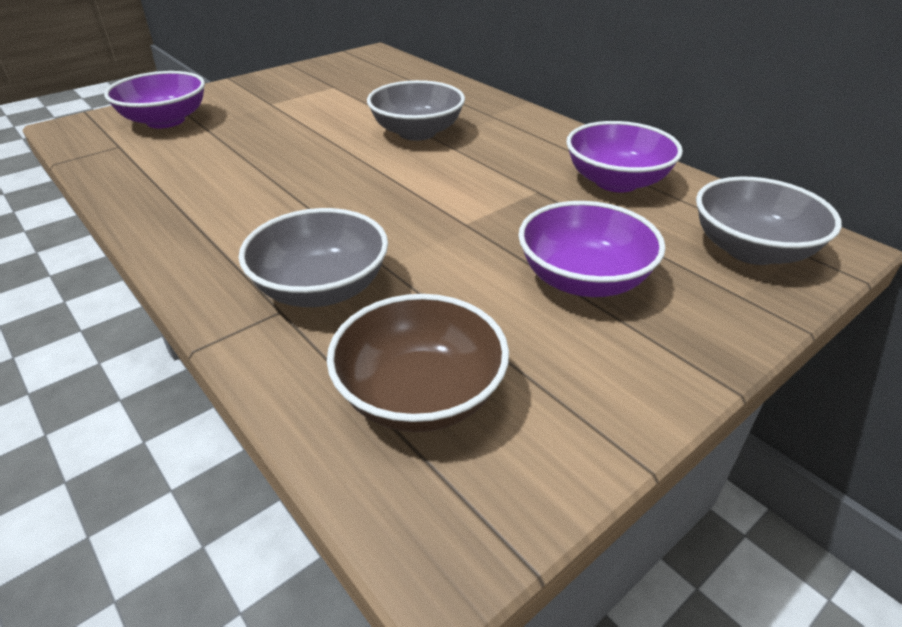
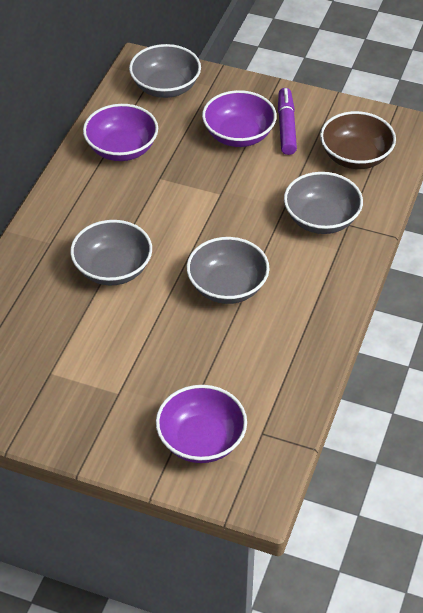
camera: 120 degrees left, 10 degrees up
(308, 181) = (227, 287): none -> grey bowl
(572, 339) = (286, 127): none -> purple marker

